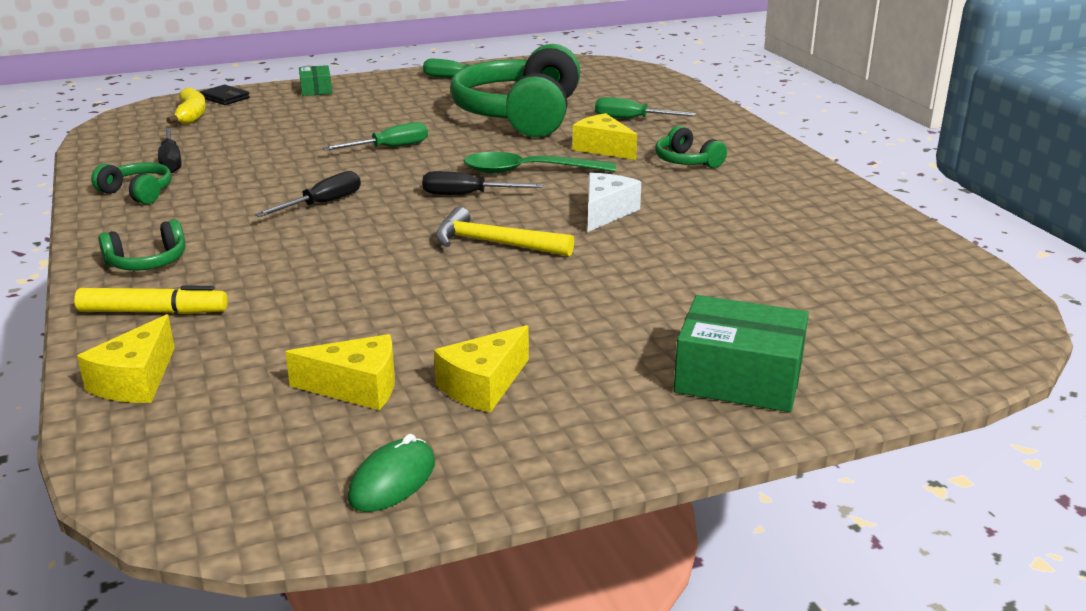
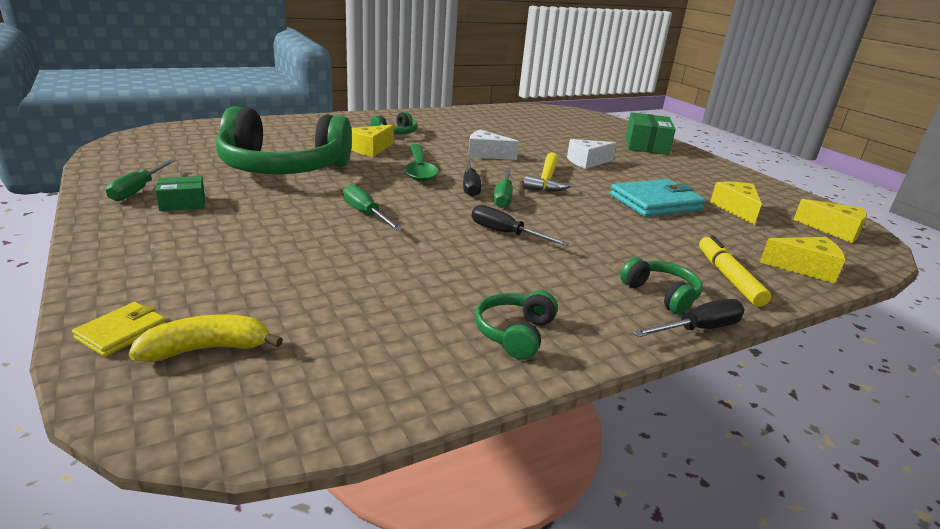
camera: 100 degrees left, 0 degrees up
(171, 162) = (411, 329): black screwdriver -> black screwdriver (698, 329)
(225, 98) = (121, 332): black wallet -> yellow wallet
(316, 89) = (126, 264): green box -> green box (182, 203)
(392, 481) = (790, 200): green mouse -> none
(398, 314) = (655, 202): none -> turquoise wallet
(483, 386) = (702, 184): yellow cheese -> yellow cheese (834, 230)
(593, 288) = (587, 162): none -> white cheese
(631, 119) = (306, 139): green screwdriver -> green screwdriver (503, 197)

